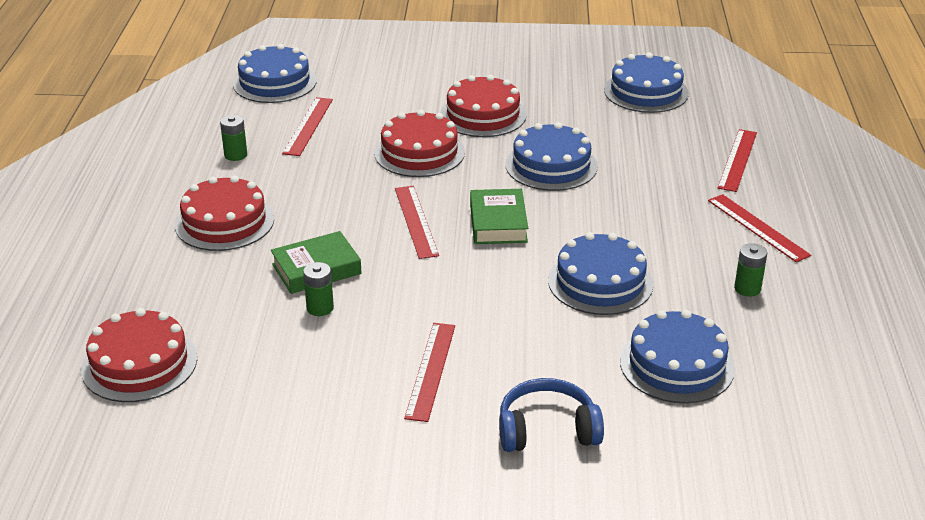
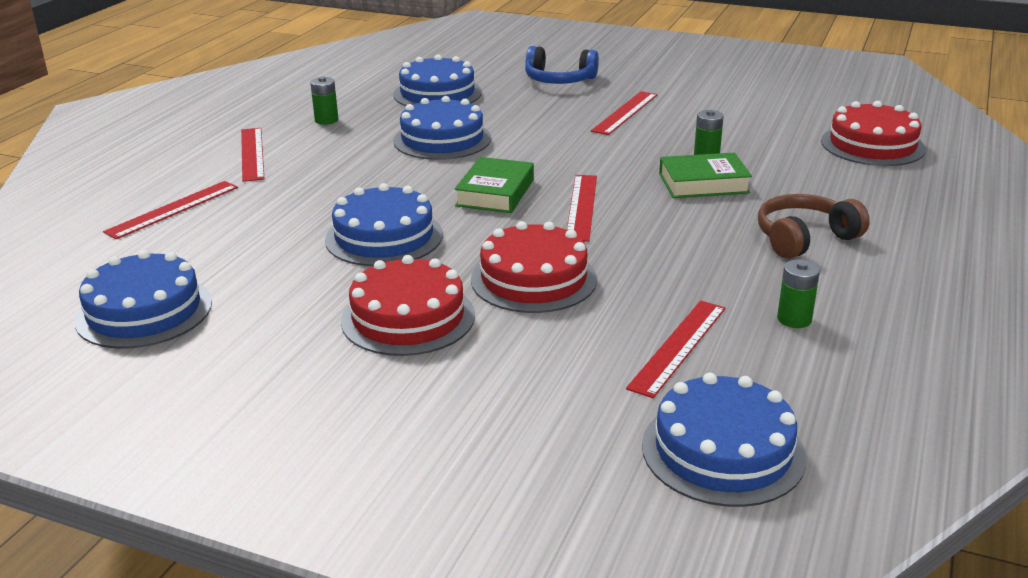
camera: 160 degrees left, 5 degrees down
(224, 222) = (804, 238): red cake -> brown headphones

